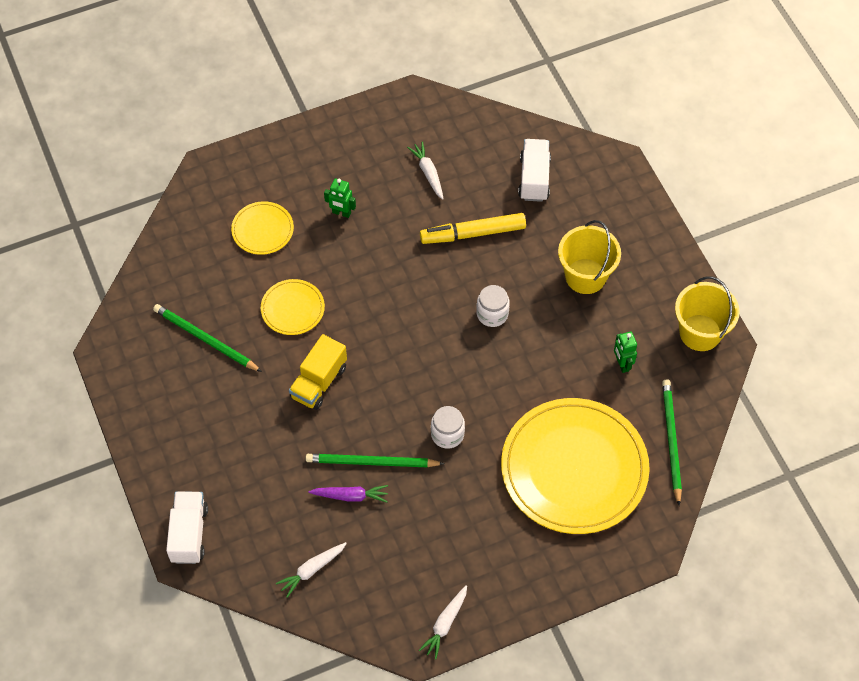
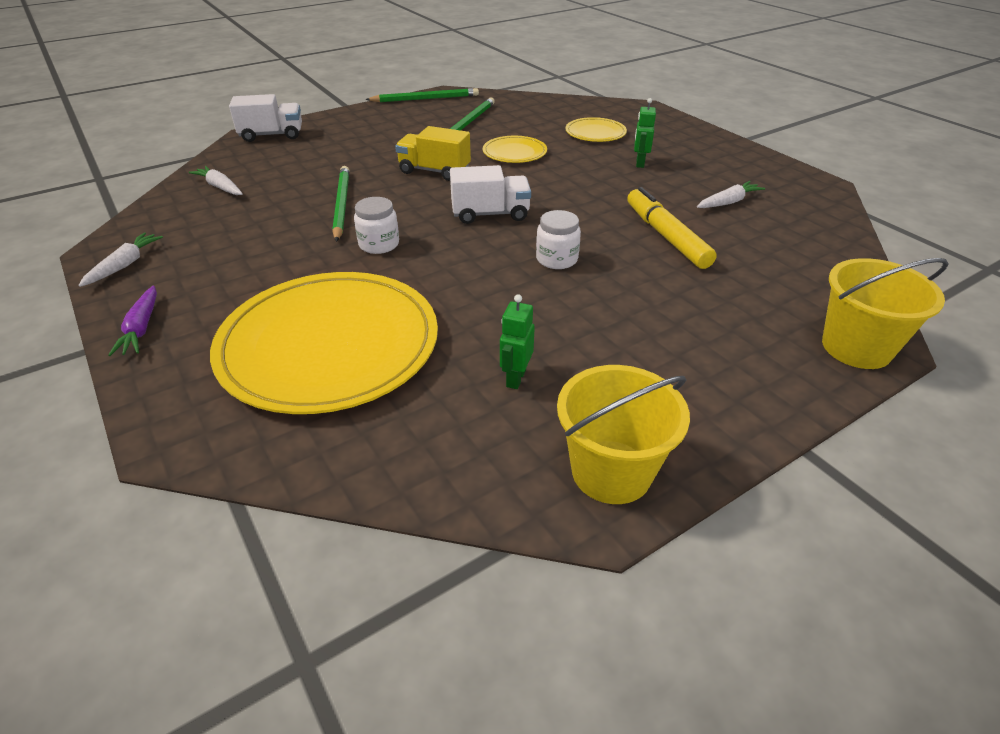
camera: 80 degrees right, 20 degrees down
(350, 496) = (302, 198): purple carrot -> purple carrot (141, 328)
(445, 624) = (124, 265): white carrot -> white carrot turned 90 degrees clockwise
(534, 178) = (784, 272): white truck -> white truck (490, 214)
(585, 276) = (655, 329): yellow bucket -> yellow bucket (856, 347)
(622, 364) = (515, 378): green robot -> green robot turned 45 degrees counterclockwise
(671, 440) = (380, 448): green pencil -> green pencil (425, 99)

